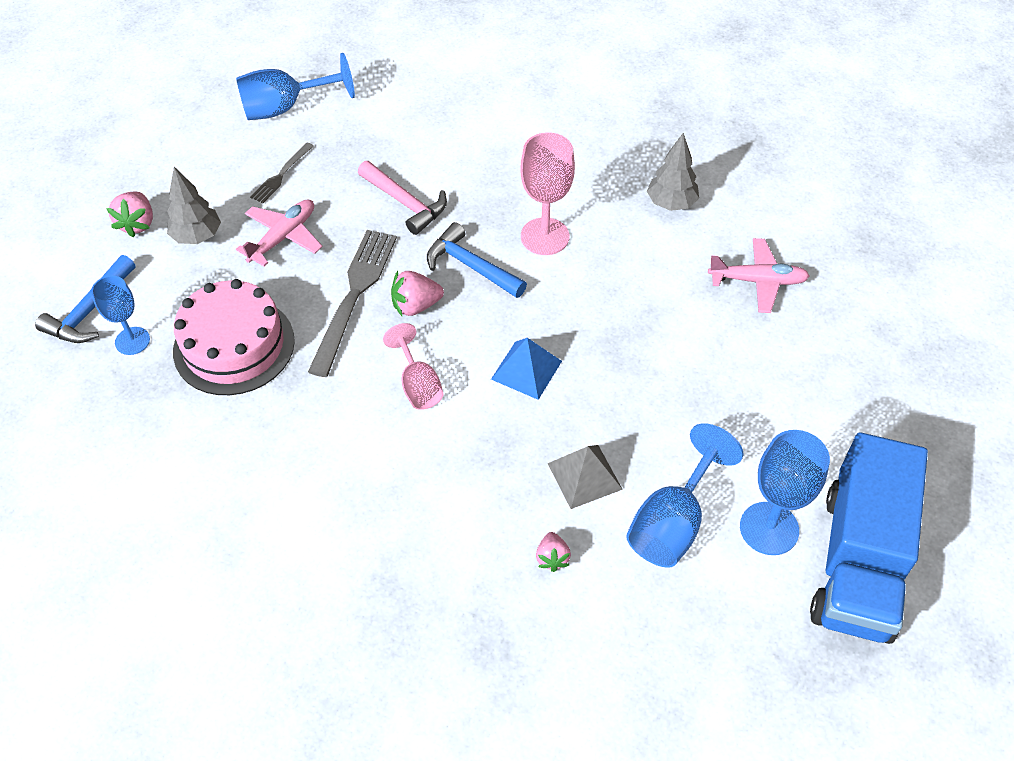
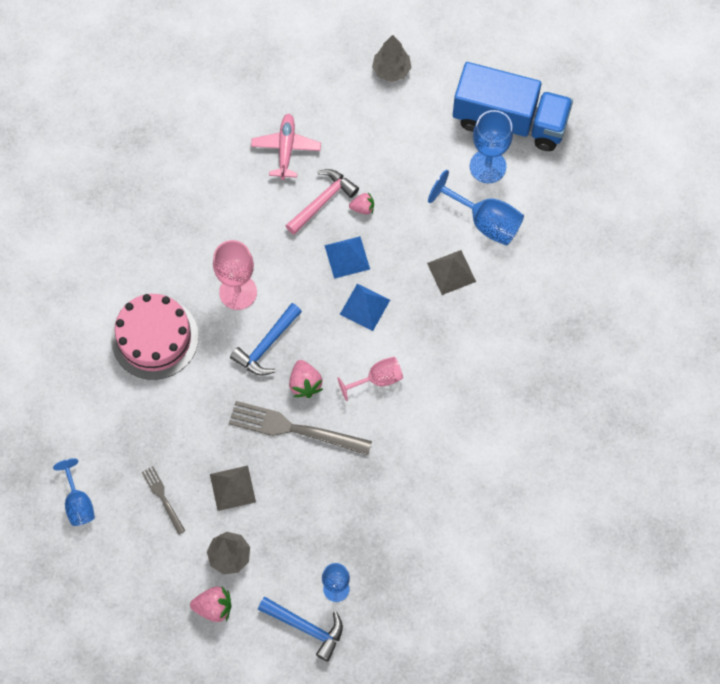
camera: 90 degrees left, 15 degrees up
(234, 345) = (341, 512): pink cake -> pink cake (154, 338)
(281, 175) = (162, 497): grey fork -> grey fork turned 150 degrees counterclockwise
(283, 237) = (232, 488): pink plane -> grey pyramid
(285, 108) = (78, 503): blue goblet -> blue goblet, size x0.65
(406, 203) = (198, 396): pink hammer -> pink hammer (323, 201)
(552, 558) = (511, 293): pink strawberry -> pink strawberry (363, 208)
(601, 349) = (347, 257): none -> blue pyramid
(671, 203) = (206, 200): grey tree -> grey tree (391, 70)

